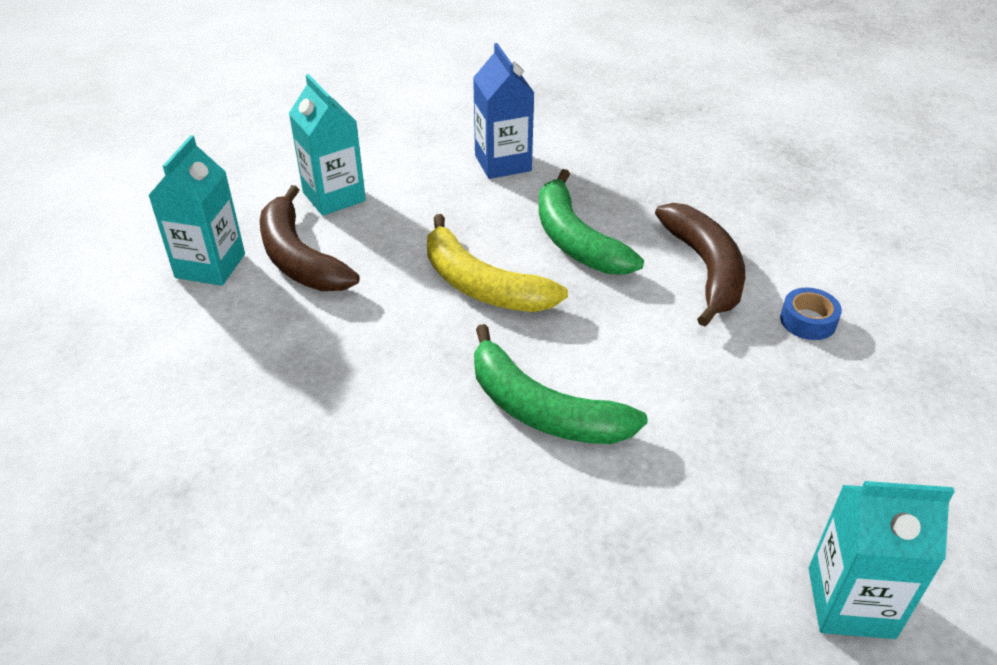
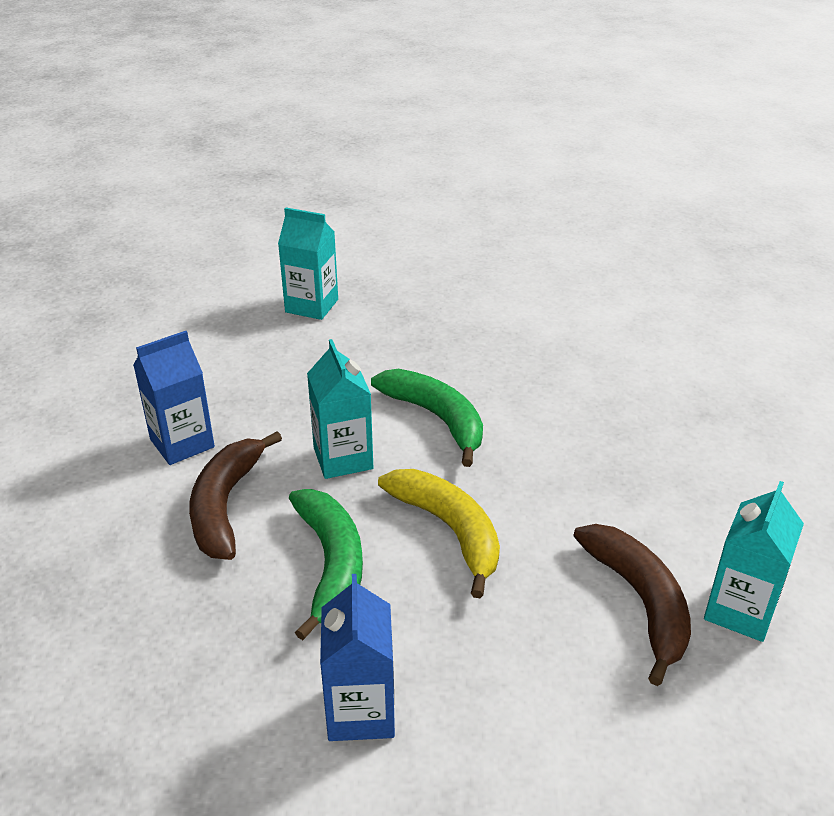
camera: 165 degrees left, 5 degrees down
(334, 197) = (601, 694): turquoise carton -> turquoise carton (343, 458)
(808, 321) = (182, 443): blue tape -> blue carton

